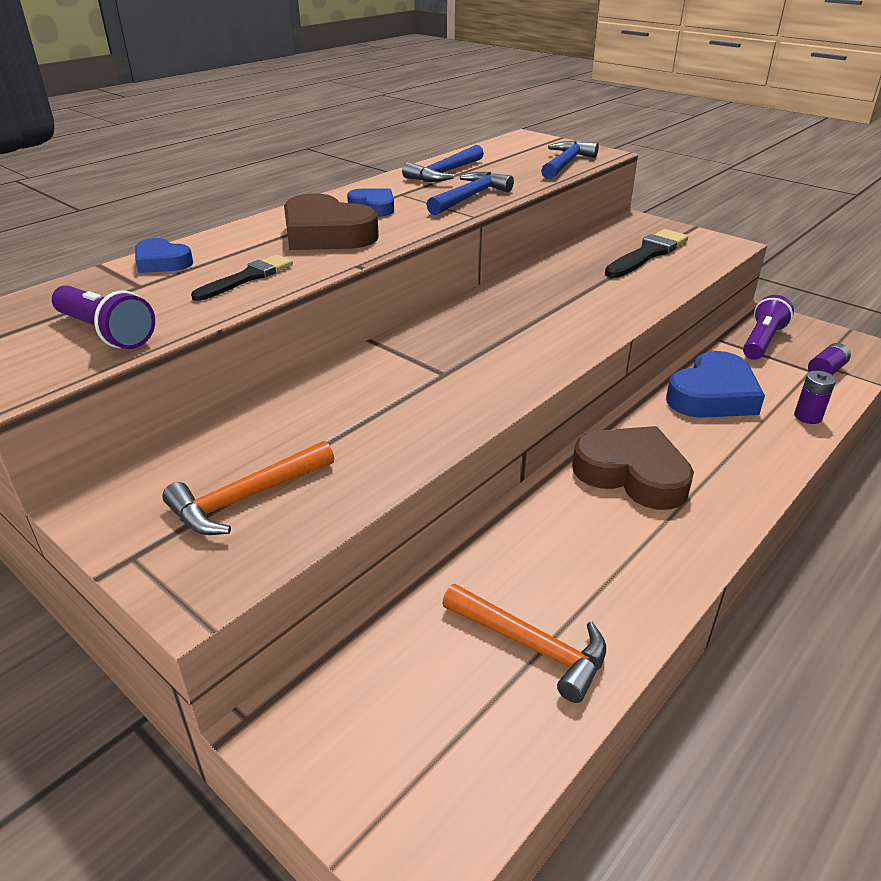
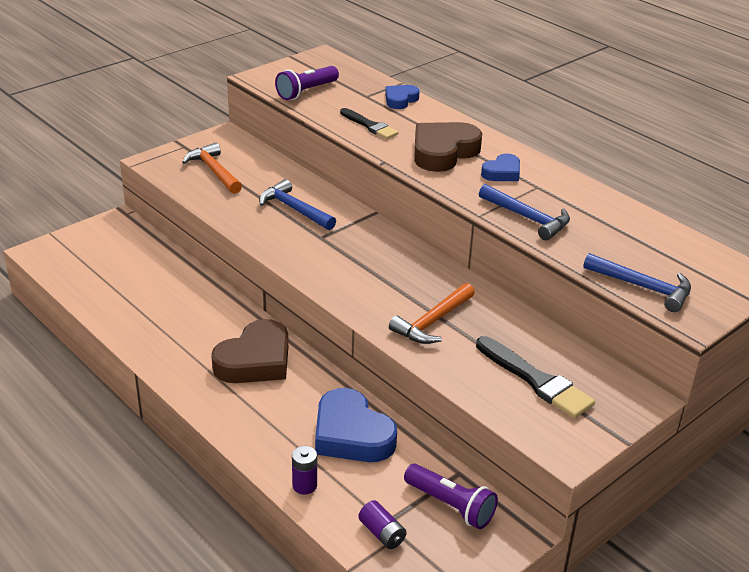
camera: 95 degrees right, 0 degrees up
(445, 173) = (600, 212): blue hammer -> blue hammer (294, 209)
(531, 646) = (127, 293): orange hammer -> orange hammer (432, 322)

